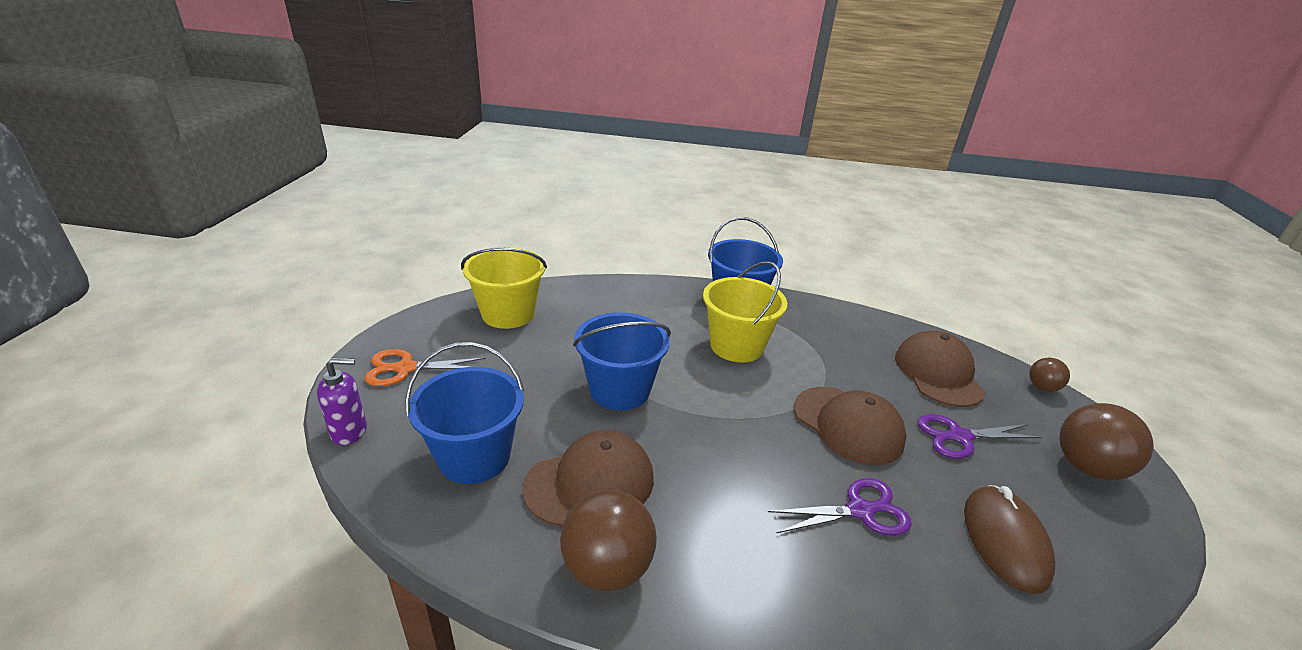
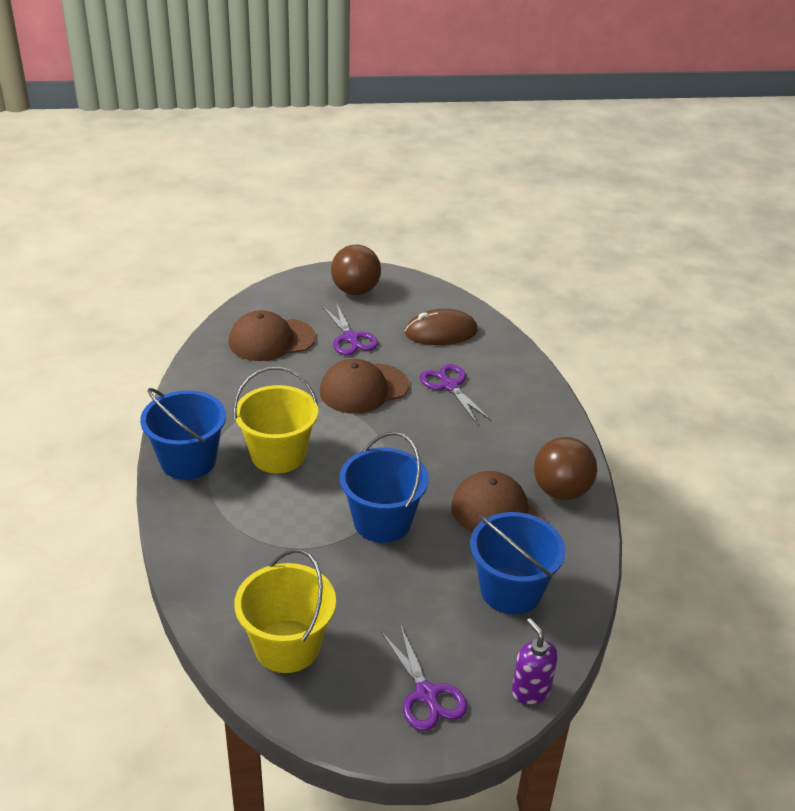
camera: 105 degrees left, 5 degrees up
(405, 368) = (427, 695): orange scissors -> purple scissors
(848, 425) = (363, 389): brown cap -> brown cap turned 150 degrees counterclockwise
(1042, 387) = (268, 293): brown ball -> none

